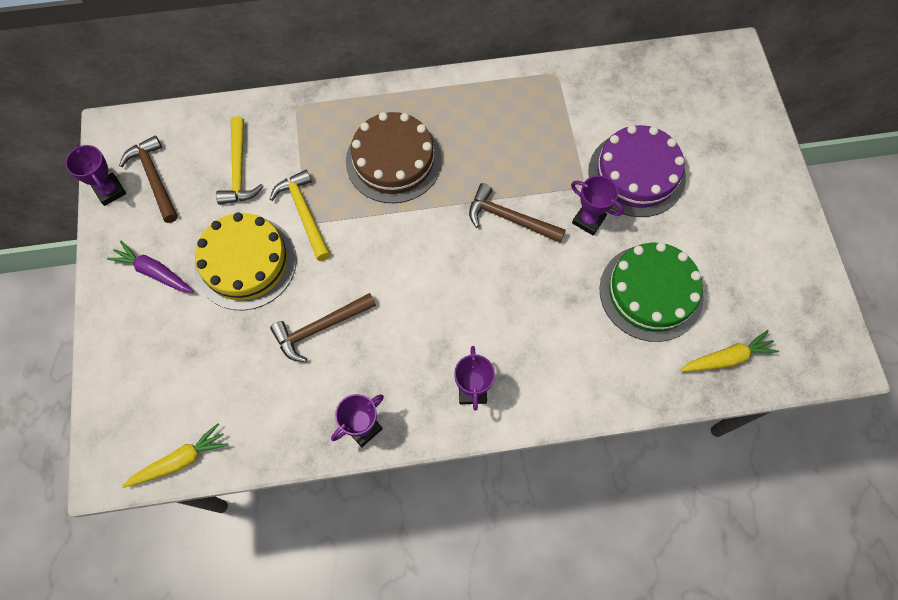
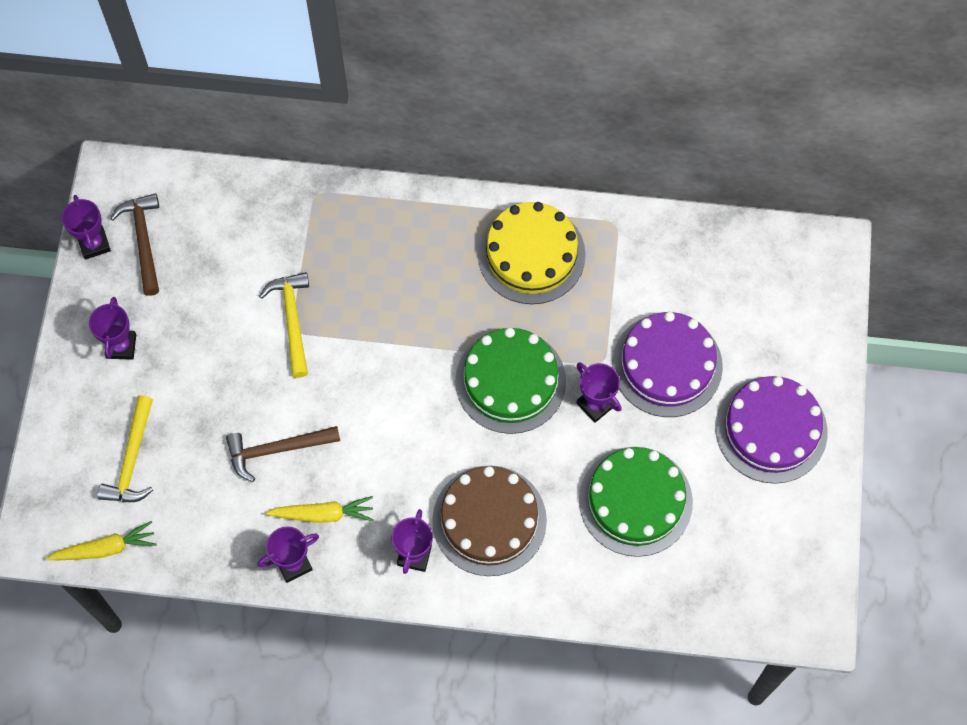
camera: 15 degrees right, 0 degrees up
(154, 272) = (121, 346): purple carrot -> purple trophy
(239, 170) = (235, 253): yellow hammer -> yellow hammer (132, 460)
(245, 262) = (217, 360): yellow cake -> yellow cake (531, 254)
(393, 160) = (404, 283): brown cake -> brown cake (489, 520)
(509, 218) = (510, 381): brown hammer -> green cake
(727, 358) = (691, 591): yellow carrot -> yellow carrot (323, 514)
(741, 205) = (771, 429): none -> purple cake

